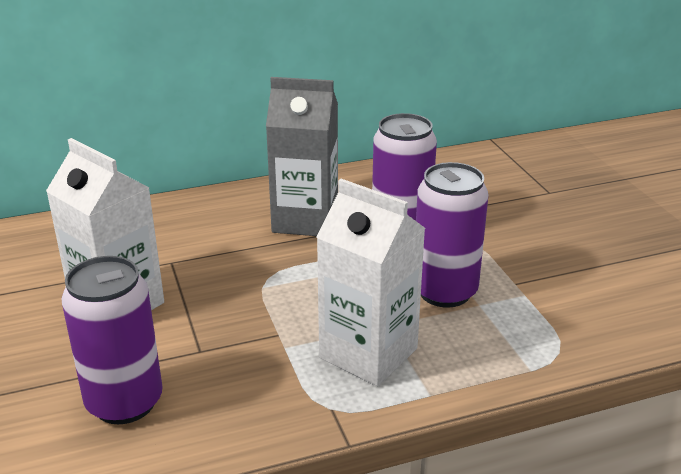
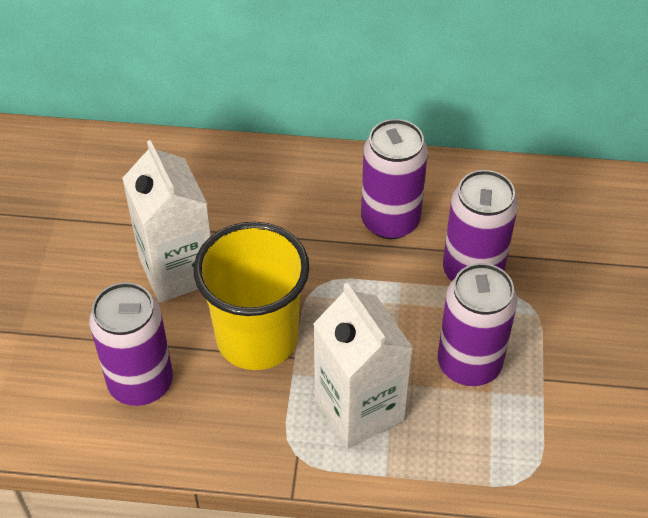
camera: 25 degrees right, 20 degrees up
(231, 331) = (257, 338): none -> yellow cup
(305, 220) = (390, 221): grey carton -> purple can

